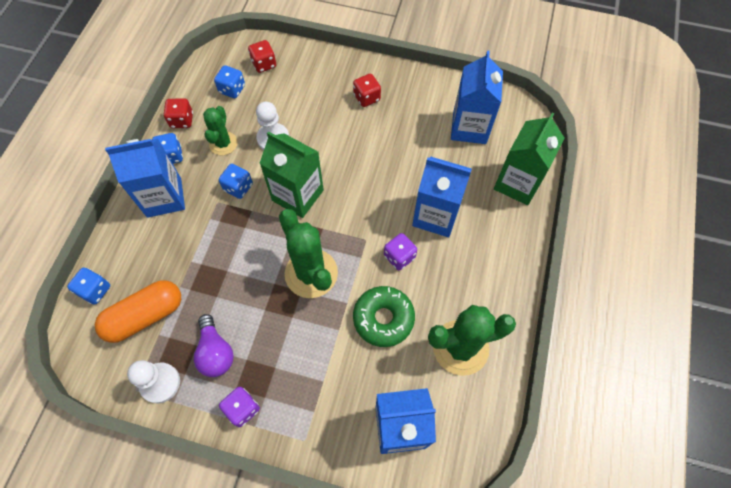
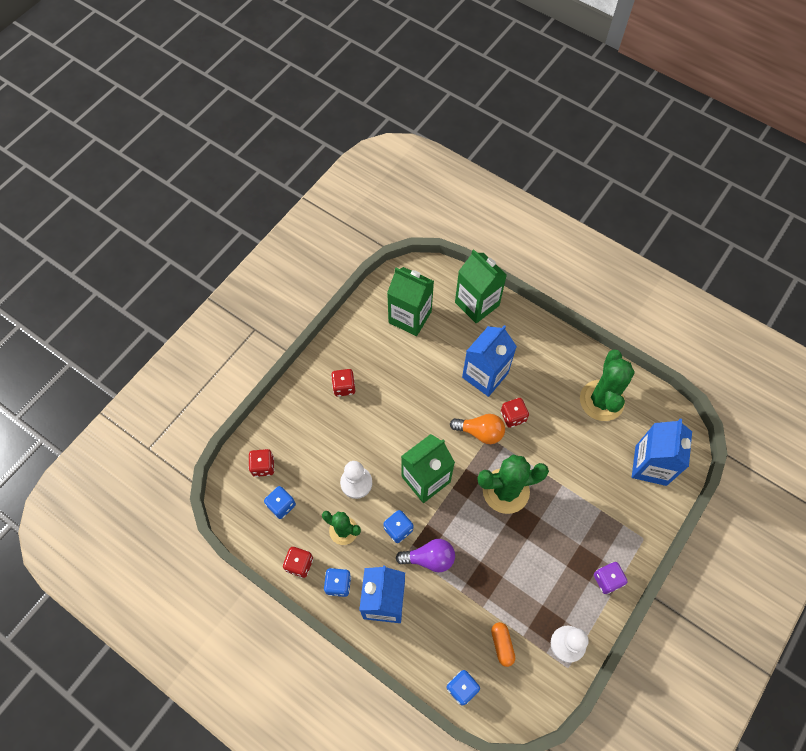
camera: 70 degrees left, 0 degrees up
(145, 316) = (502, 645): orange capsule -> orange capsule, size x0.53
(215, 352) = (553, 590): purple light bulb -> purple light bulb (429, 558)
(368, 230) = (480, 432): none -> orange light bulb
(383, 318) = (562, 447): green donut -> none
(399, 257) = (513, 416): purple dice -> red dice
(469, 127) = (410, 317): blue carton -> green carton

